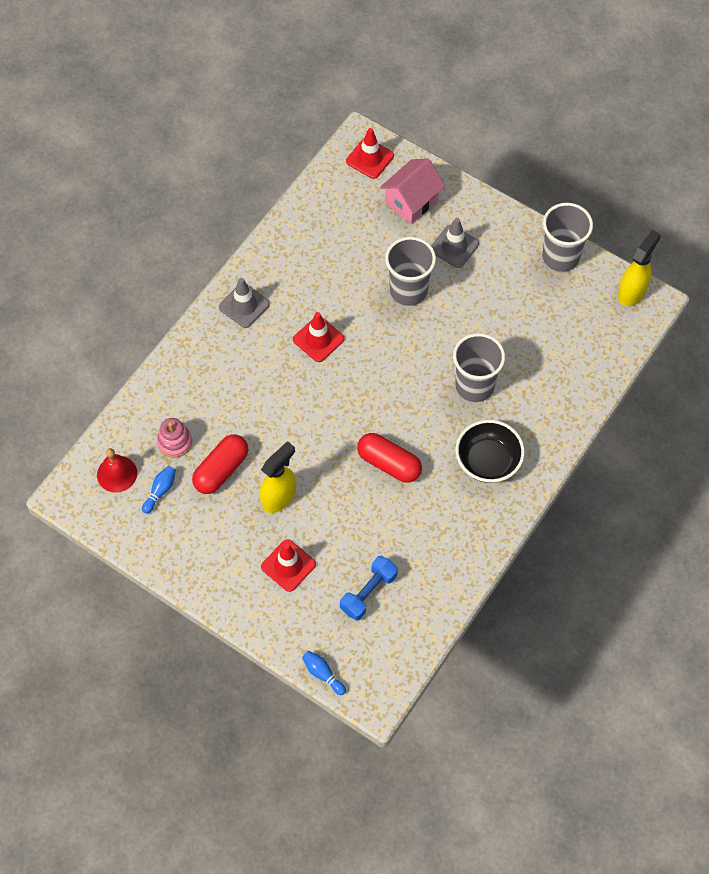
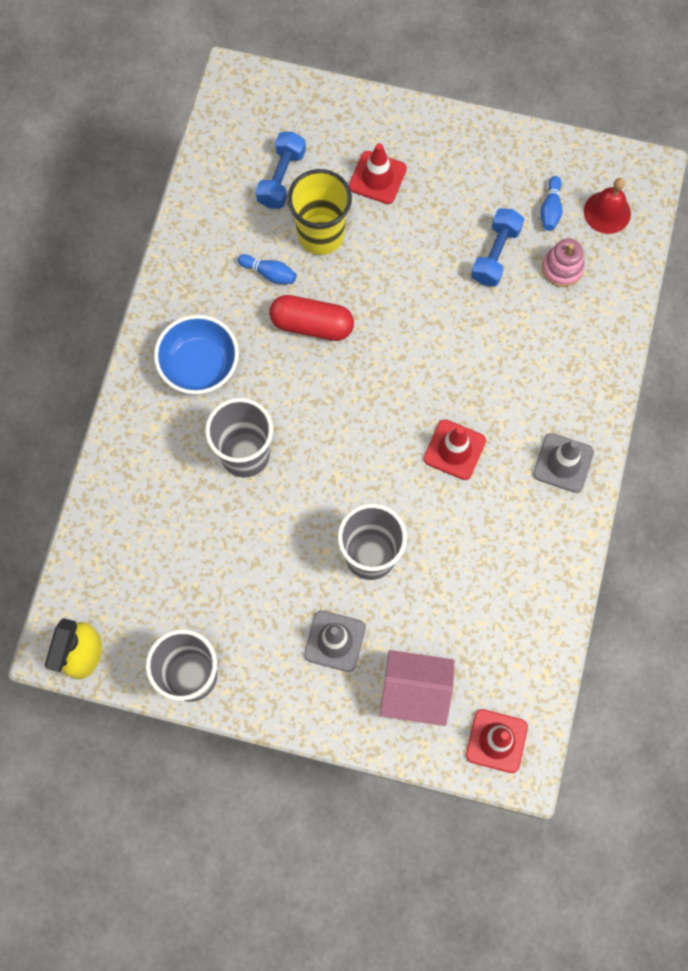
camera: 160 degrees right, 10 degrees up
(221, 470) = (495, 254): red capsule -> blue dumbbell
(279, 497) = (418, 246): yellow spray bottle -> none
(322, 674) = (297, 85): blue bowling pin -> blue bowling pin (269, 273)
(354, 533) = (321, 234): none -> yellow cup
(411, 201) = (415, 691): pink house -> pink house turned 75 degrees clockwise
(488, 461) = (199, 365): black bowl -> blue bowl

